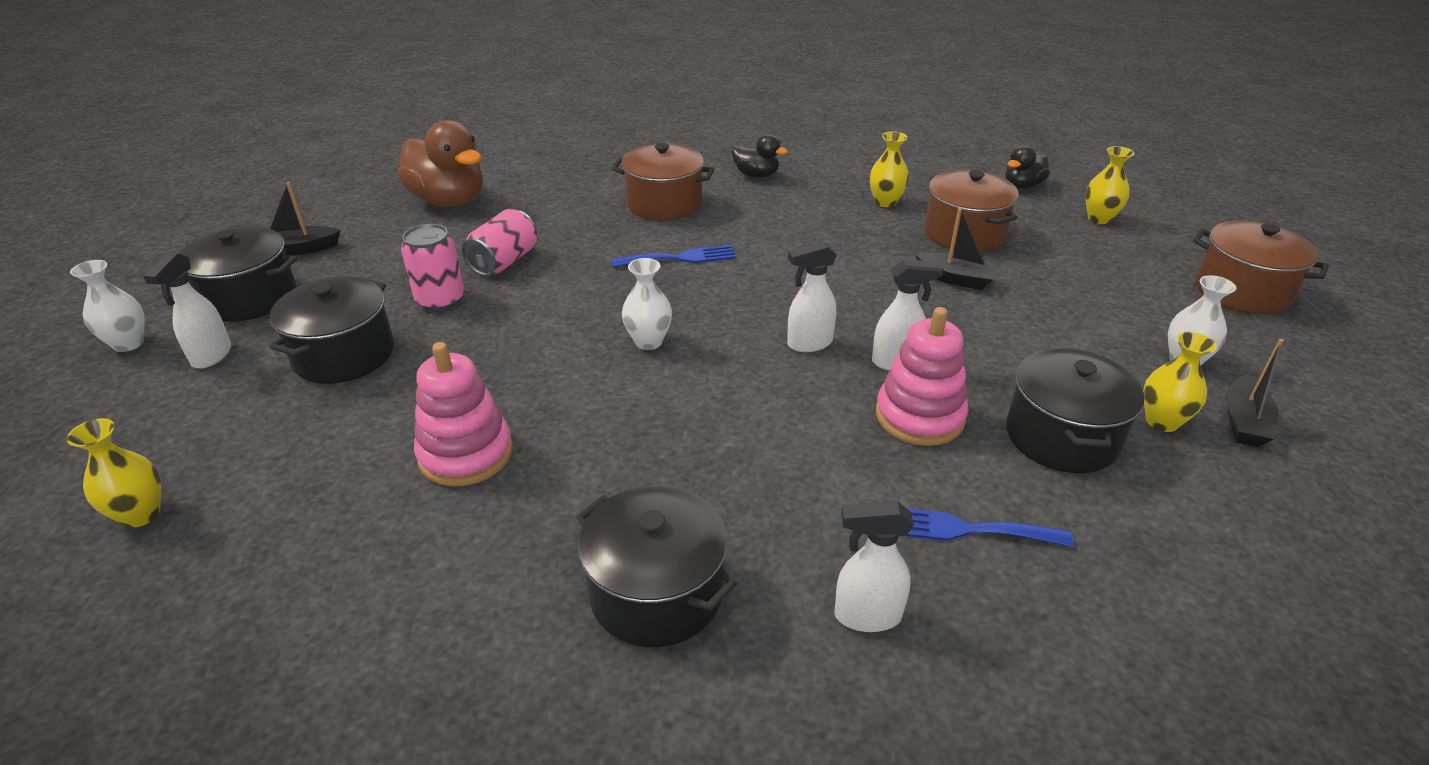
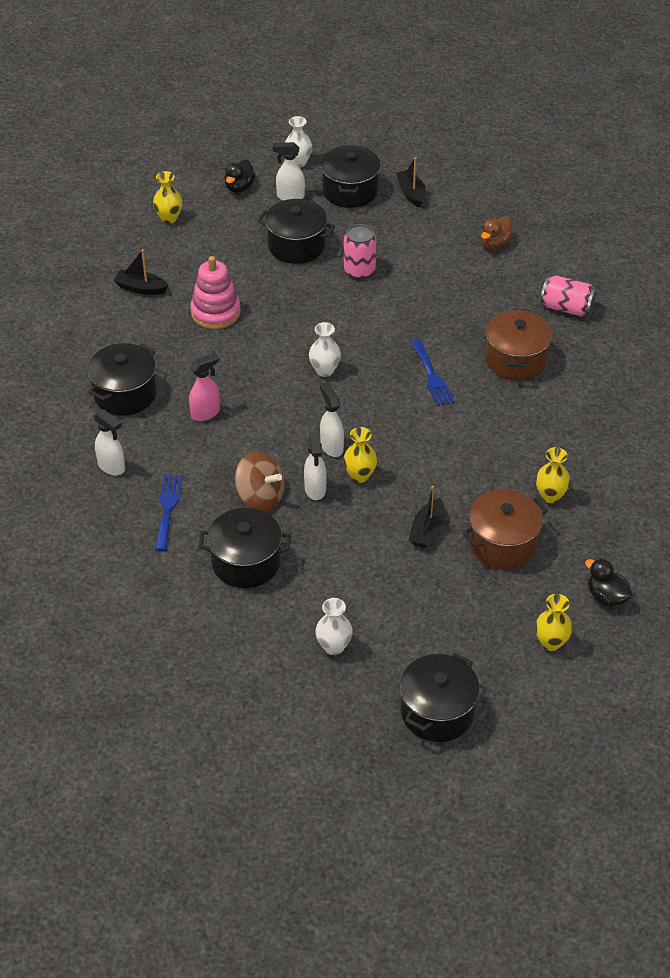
camera: 85 degrees right, 10 degrees up
(449, 201) = (494, 244): brown duck -> brown duck, size x0.54
(504, 262) = (411, 289): pink can -> pink can (566, 308)
(725, 473) = (206, 413): none -> pink spray bottle
(756, 175) = (583, 412): black duck -> black duck (239, 187)
(866, 616) = (112, 467): white spray bottle -> white spray bottle turned 135 degrees clockwise
(919, 416) = (260, 497): pink stacking toy -> brown spinning top
(1161, 421) = (264, 616): yellow vase -> yellow vase (360, 475)
(1241, 291) = (437, 712): brown pot -> black pot
(1243, 422) = (267, 660): black boat -> black boat (141, 288)

